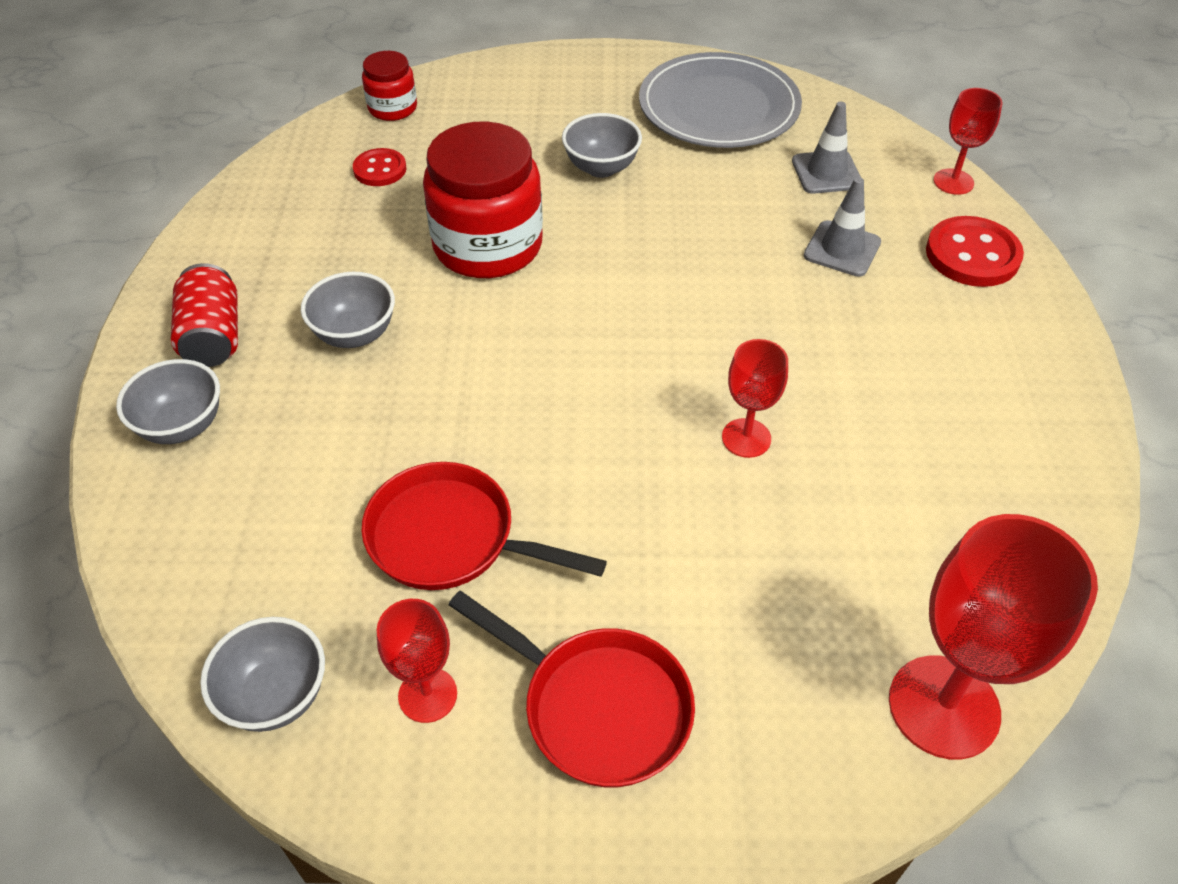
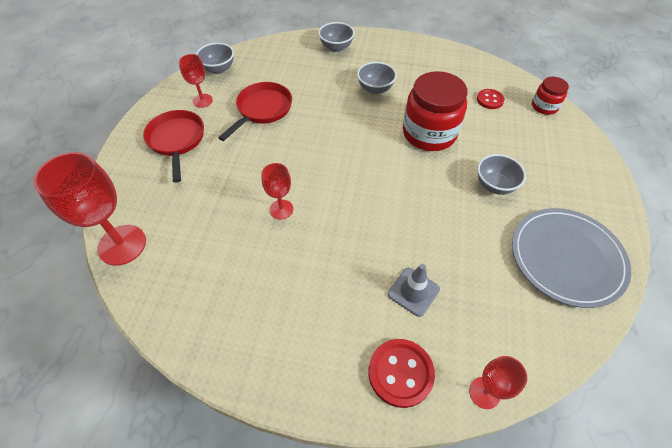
camera: 100 degrees right, 5 degrees up
(213, 336) = (380, 53): red can -> none
(598, 707) = (177, 140): red pan -> red pan turned 120 degrees clockwise
(826, 172) = (493, 305): grey traffic cone -> none

